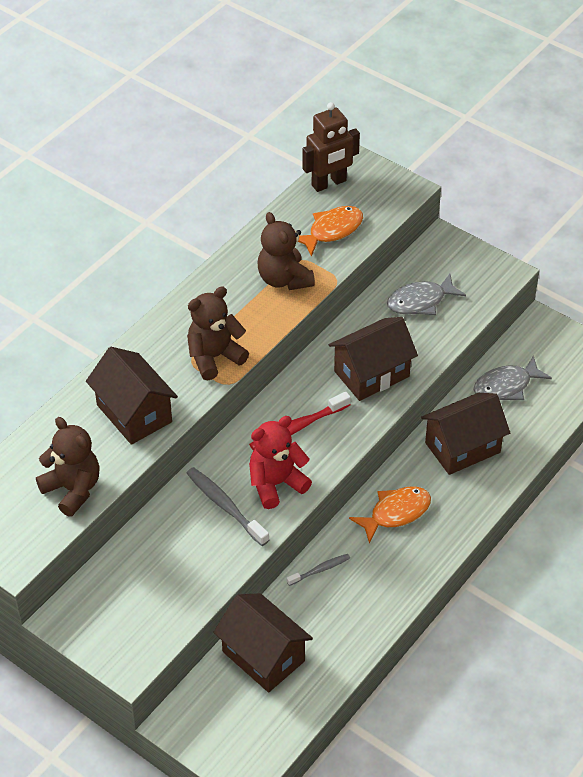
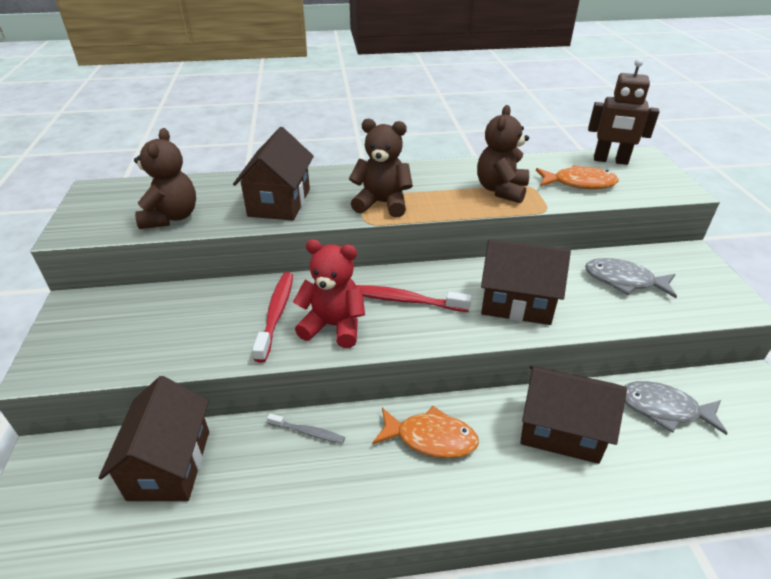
camera: 45 degrees right, 10 degrees down
(225, 506) = (276, 314): grey toothbrush -> red toothbrush

